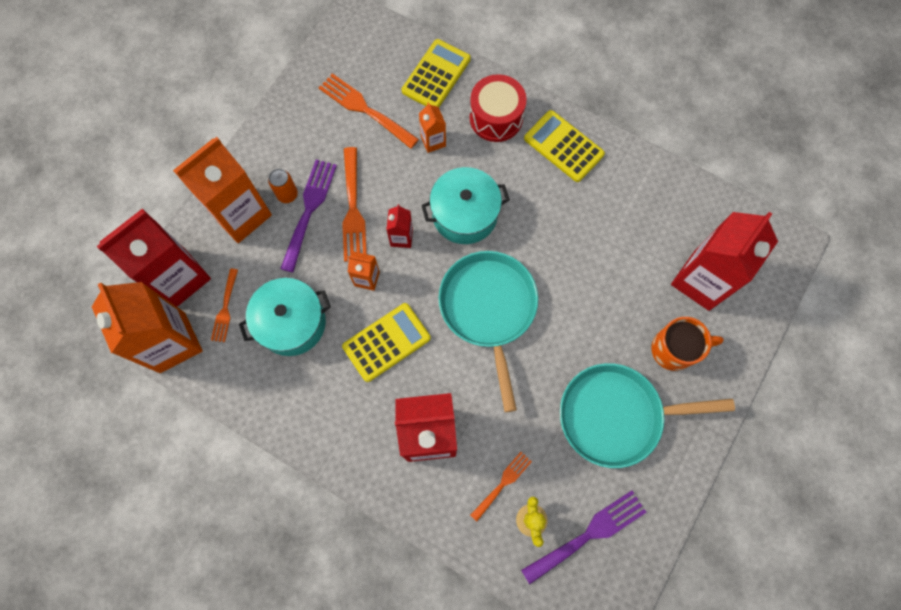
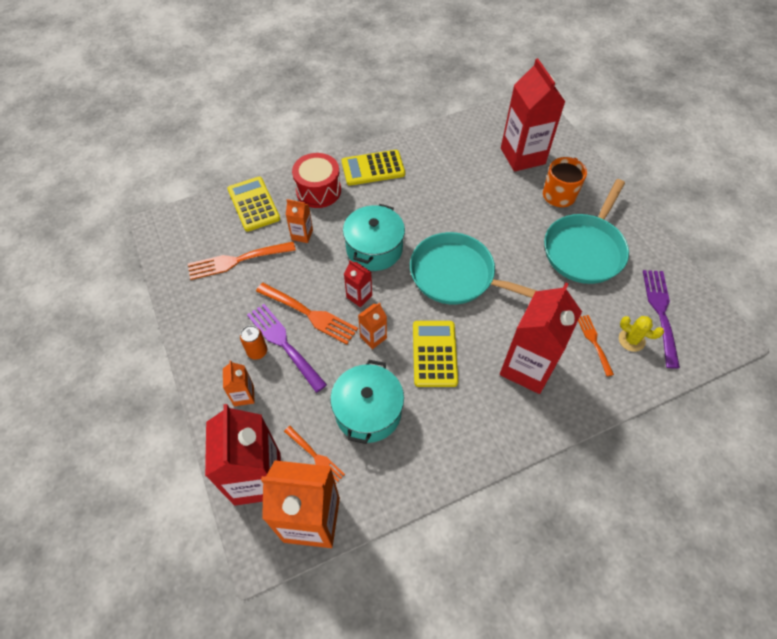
camera: 55 degrees left, 15 degrees down
(241, 214) = (244, 395): orange carton -> orange carton, size x0.46

